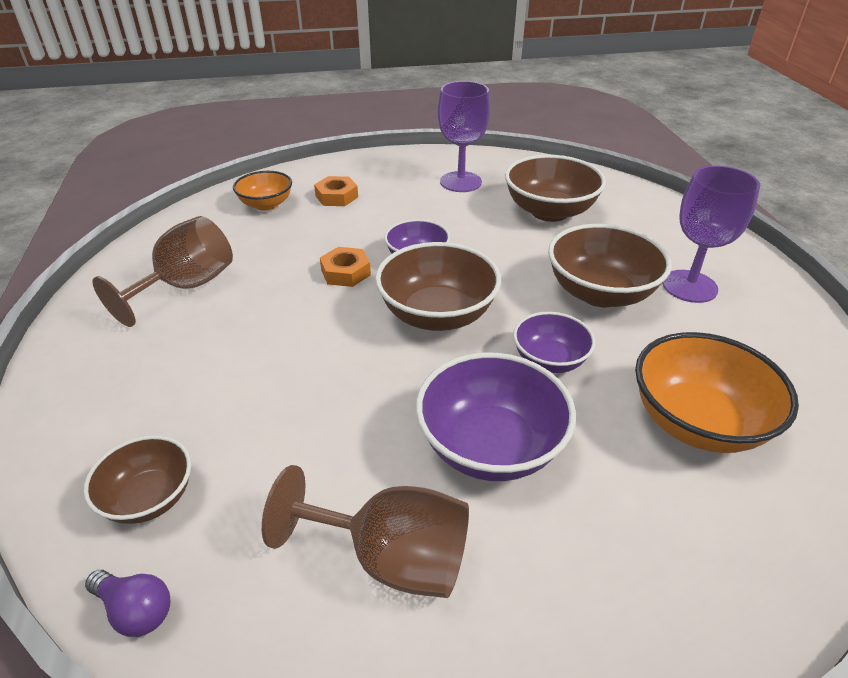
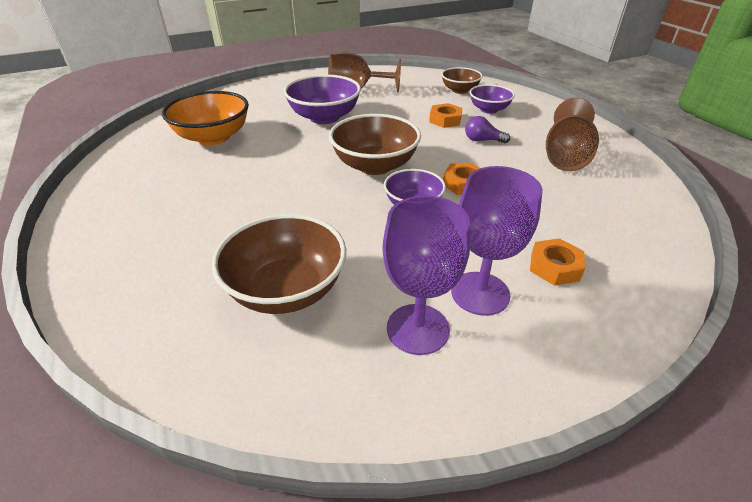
camera: 165 degrees right, 0 degrees up
(136, 610) = (433, 75): purple light bulb -> purple light bulb (482, 140)
(266, 204) = (615, 240): orange bowl -> none
(271, 393) = (445, 120): none -> orange nut
(549, 360) = (293, 152): purple bowl -> purple bowl (489, 109)
(600, 293) = (249, 198): brown bowl -> none
(689, 286) = (165, 216): purple goblet -> purple goblet (480, 293)

